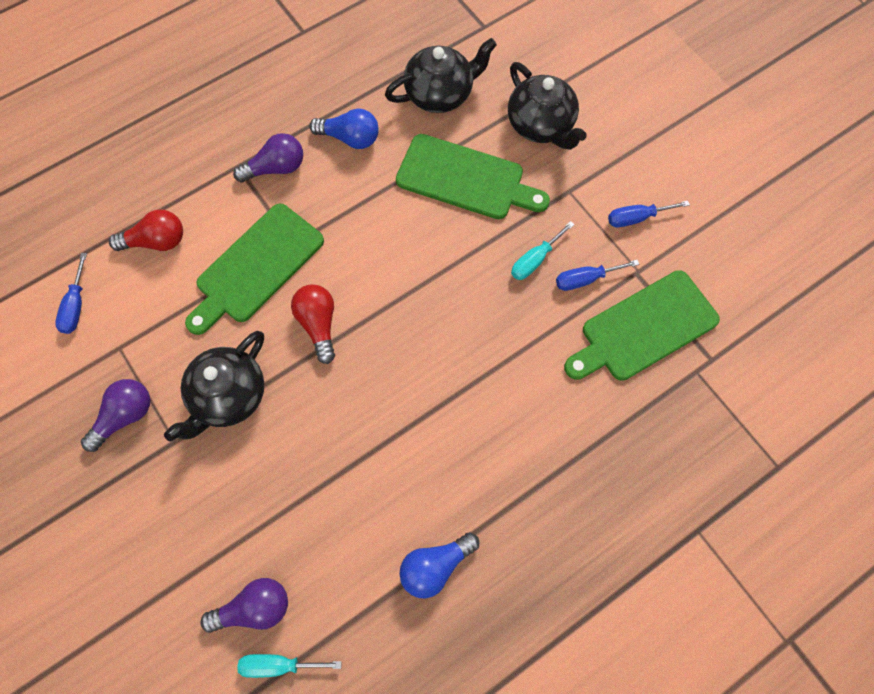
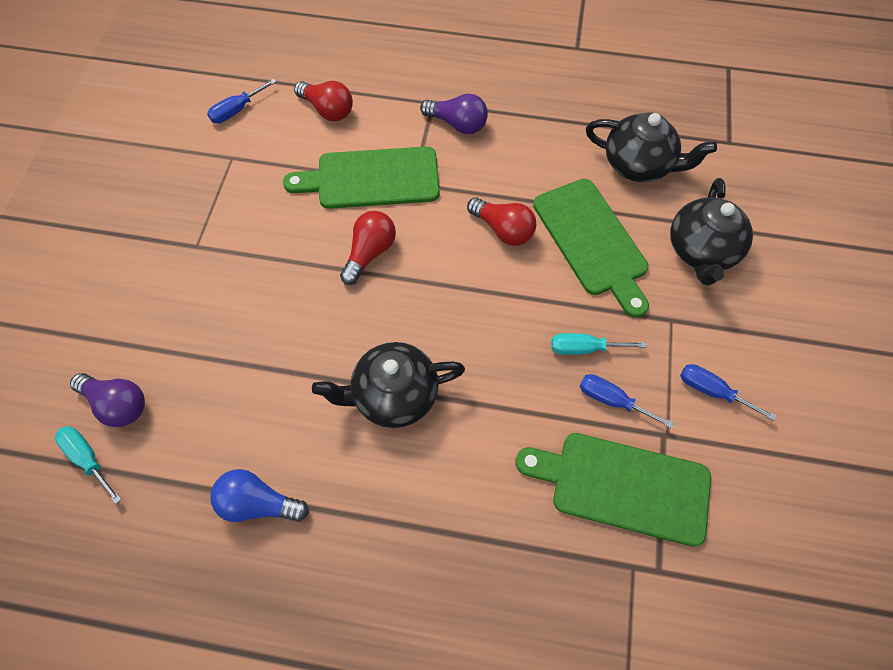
camera: 45 degrees right, 5 degrees down
(125, 416) = (187, 203): purple light bulb -> none
(228, 396) = (260, 247): black teapot -> black teapot (394, 395)
(350, 138) = (533, 144): blue light bulb -> none
(396, 223) = (503, 230): none -> red light bulb

